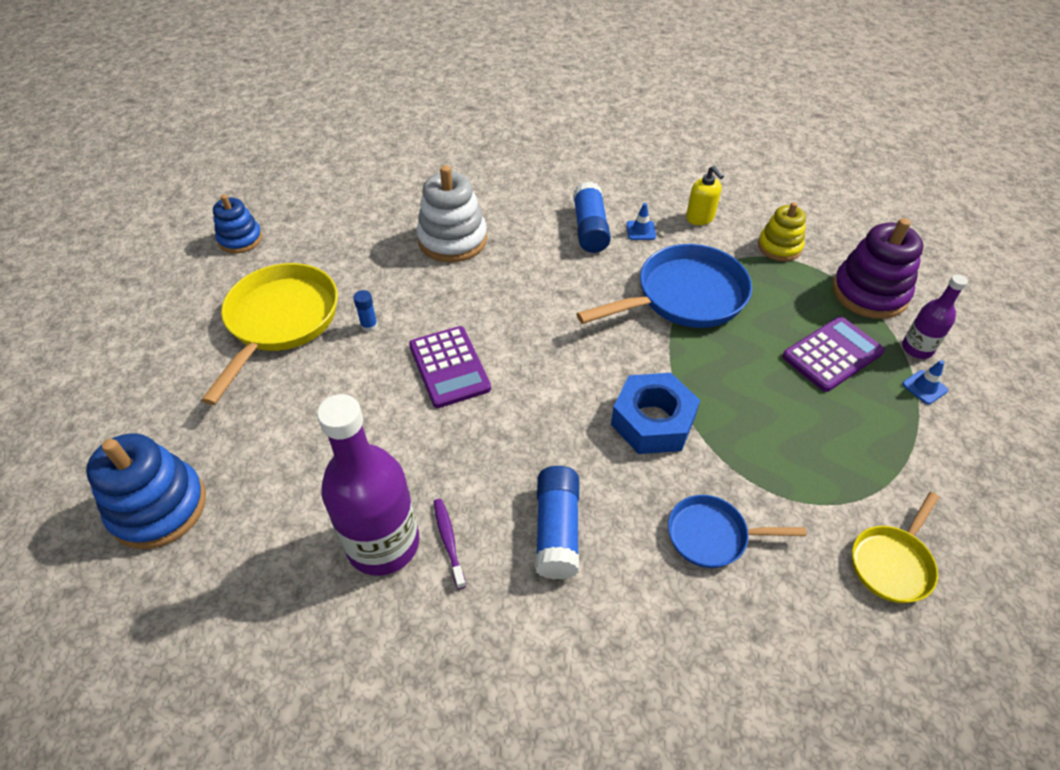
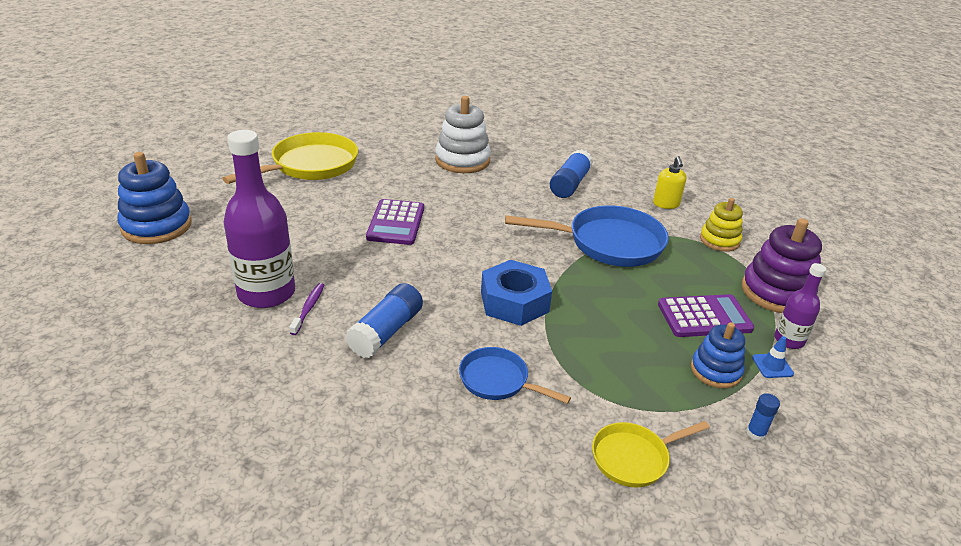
camera: 25 degrees right, 15 degrees down
(240, 239) = (325, 120): blue stacking toy -> blue stacking toy (715, 371)
(369, 325) = (364, 185): blue glue stick -> blue glue stick (756, 433)
(641, 230) = (609, 197): blue traffic cone -> none

